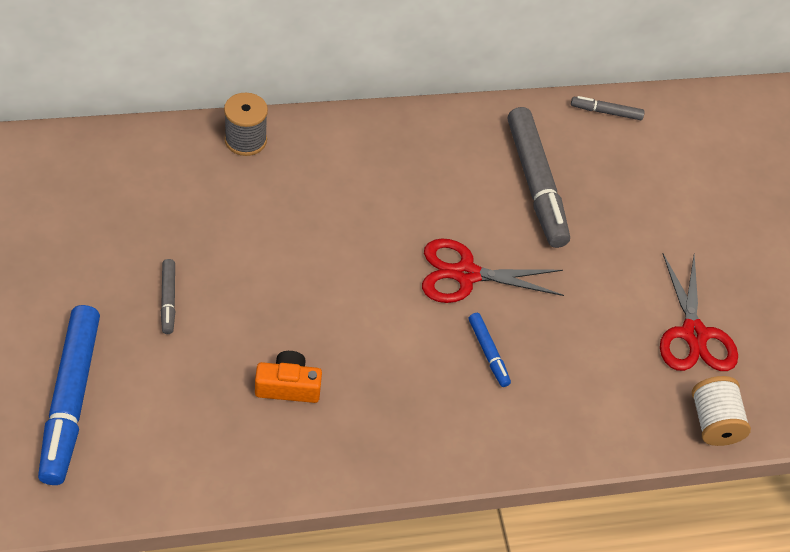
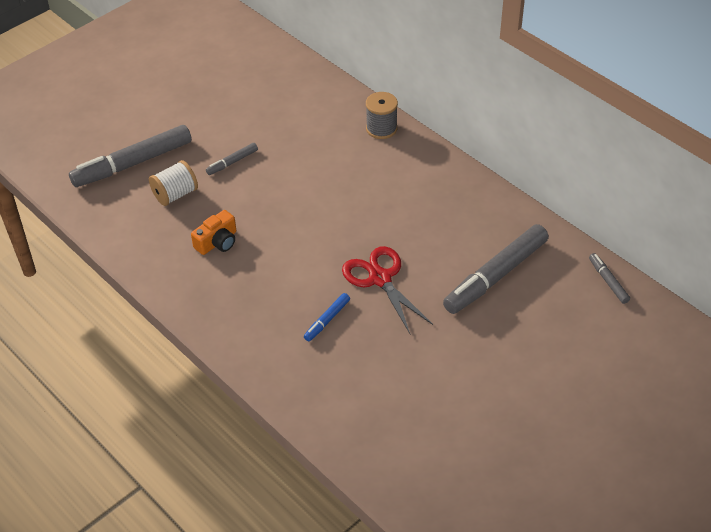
camera: 65 degrees right, 5 degrees down
(71, 399) = (133, 163): blue marker -> grey marker
(288, 386) = (217, 242): orange camera -> orange camera turned 75 degrees clockwise
(694, 334) = (450, 424): red scissors -> none
(713, 422) = (381, 470): white spool -> white spool (175, 194)

